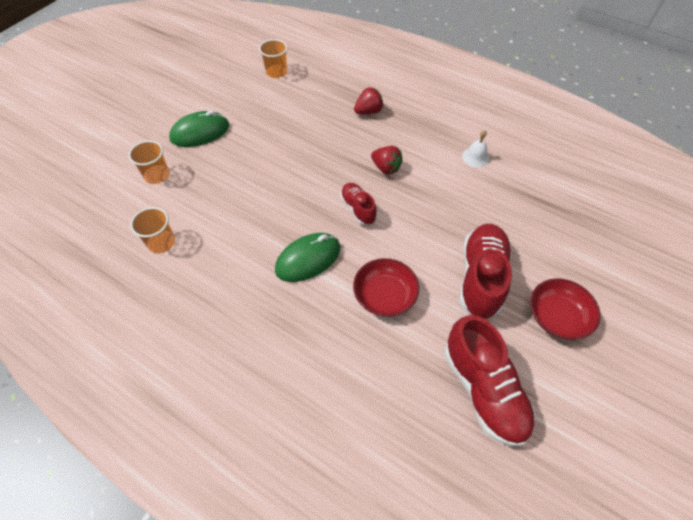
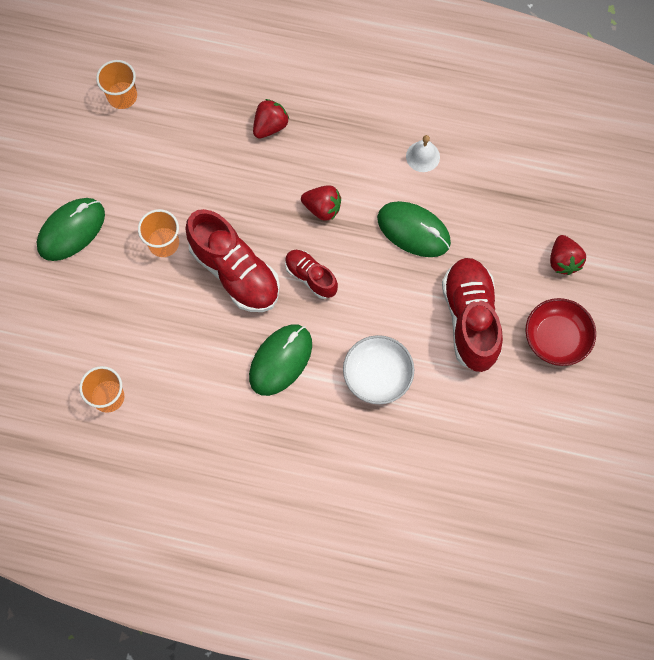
camera: 20 degrees left, 15 degrees up
(157, 175) = (52, 311): orange cup -> orange cup (163, 243)
(384, 295) = (377, 375): red bowl -> white bowl
(452, 201) = (413, 230): none -> green mouse
(483, 389) = (503, 440): red shoe -> red shoe (235, 272)
(576, 258) = (563, 261): none -> red strawberry

